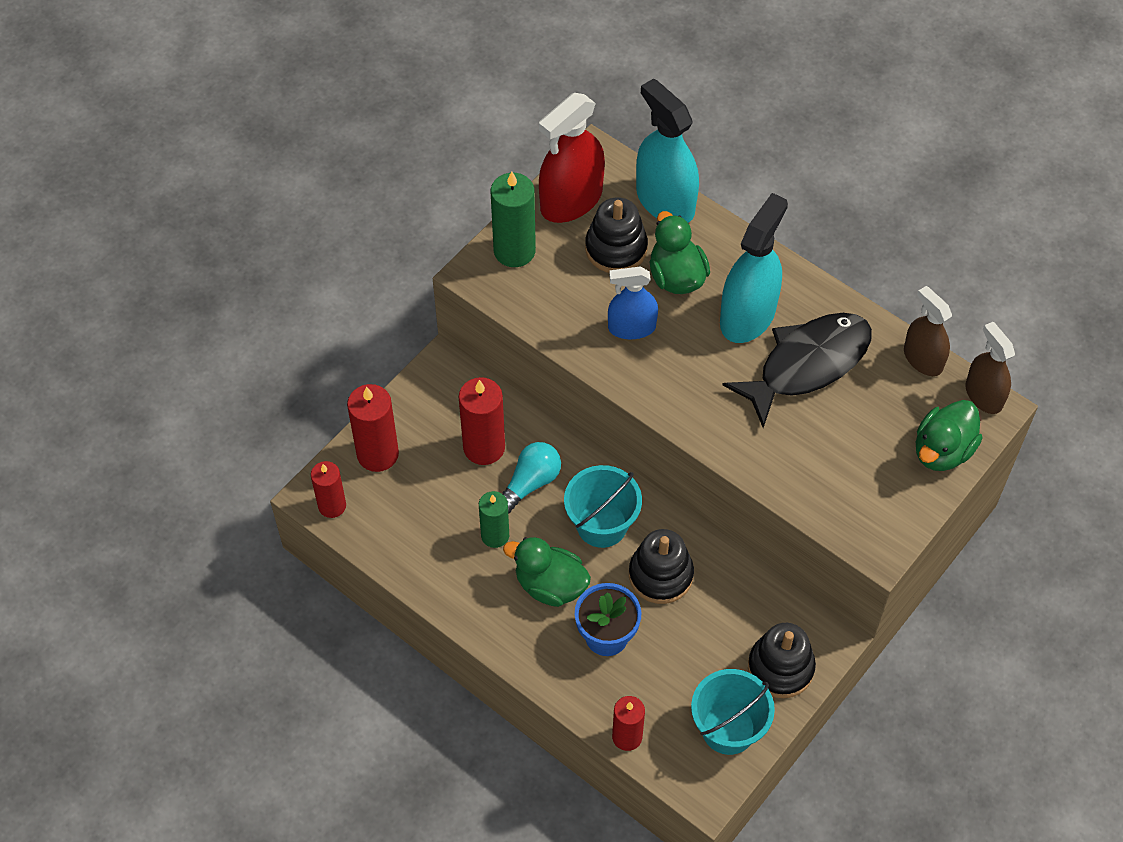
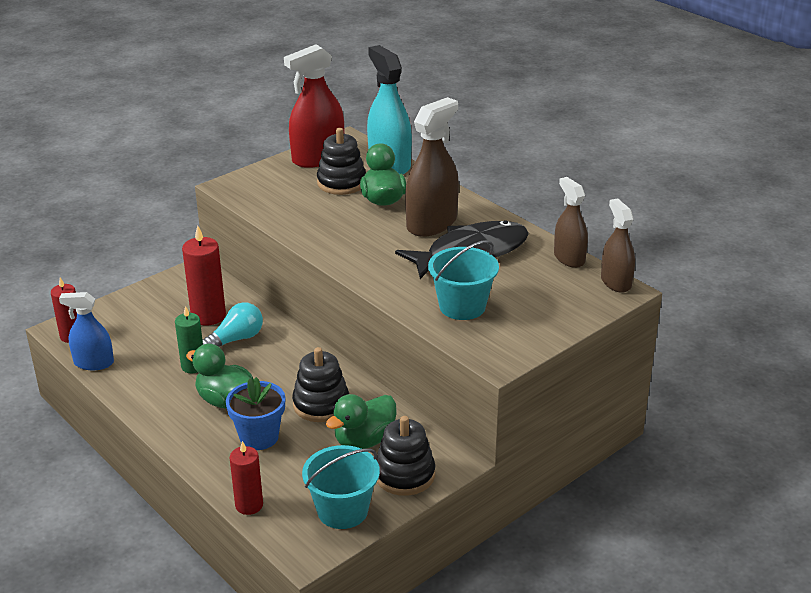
camera: 10 degrees right, 25 degrees down
(377, 454) = (123, 311): red candle -> none
(514, 251) = (263, 177): green candle -> none
(602, 524) = (284, 369): turquoise bucket -> turquoise bucket (462, 306)
(631, 327) = (336, 222): blue spray bottle -> blue spray bottle (94, 363)
(747, 315) = (431, 223): turquoise spray bottle -> brown spray bottle
(942, 450) = (571, 309): green duck -> green duck (364, 440)

